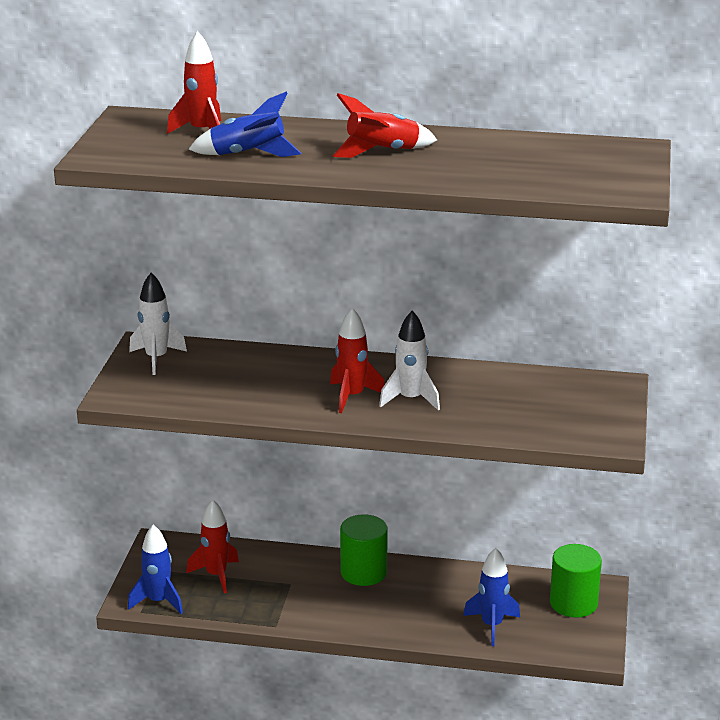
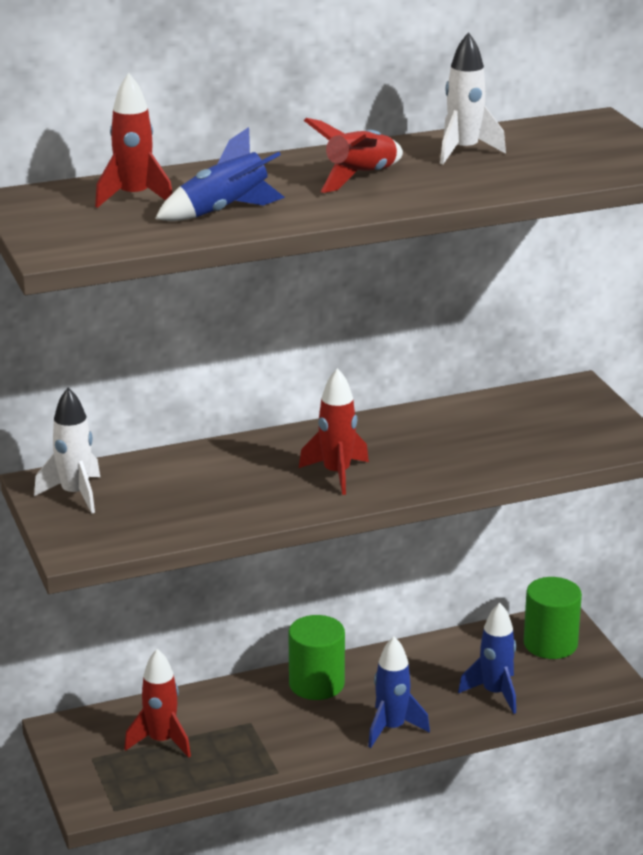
camera: 30 degrees left, 0 degrees up
(158, 601) = (124, 792): blue rocket -> blue rocket (392, 728)
(410, 399) = (399, 460): white rocket -> white rocket (464, 151)

